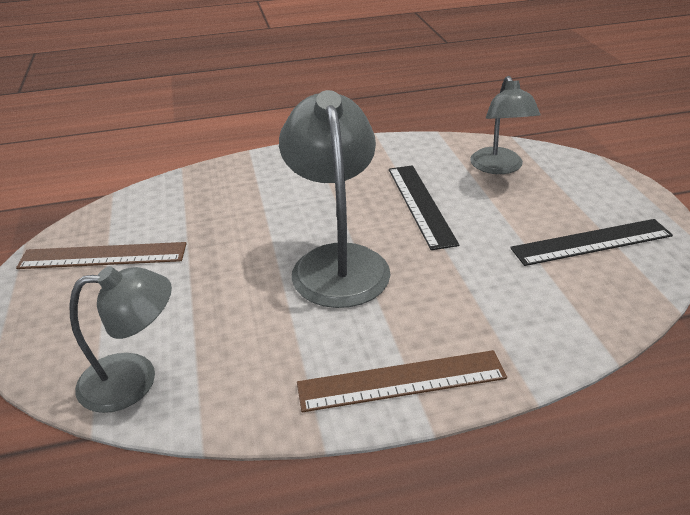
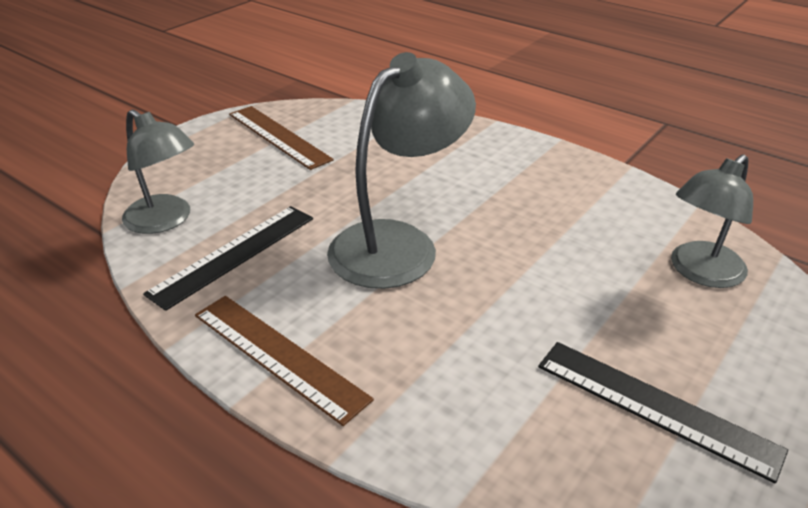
camera: 50 degrees right, 0 degrees up
(420, 205) = (549, 250): black ruler -> black ruler (234, 254)

